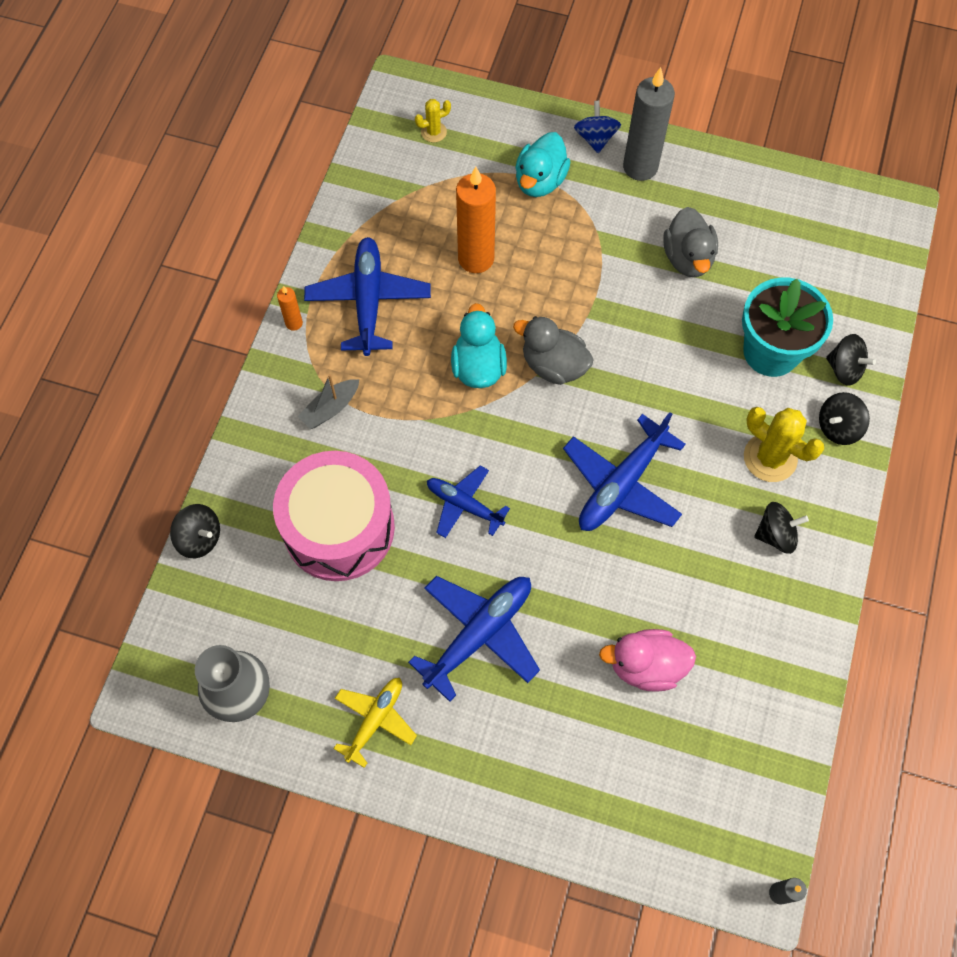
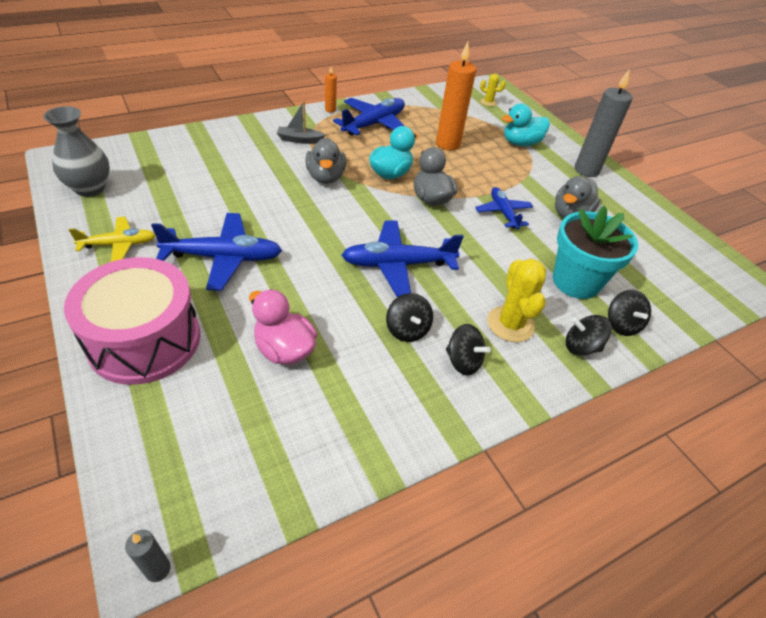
camera: 40 degrees right, 20 degrees down
(200, 538) = (175, 135): black spinning top -> black spinning top (407, 330)
(339, 528) = (233, 173): pink drum -> pink drum (144, 340)
(427, 438) = (325, 177): none -> grey duck
(464, 505) = (302, 209): blue plane -> blue plane (503, 212)
(595, 138) = (573, 148): blue spinning top -> none

